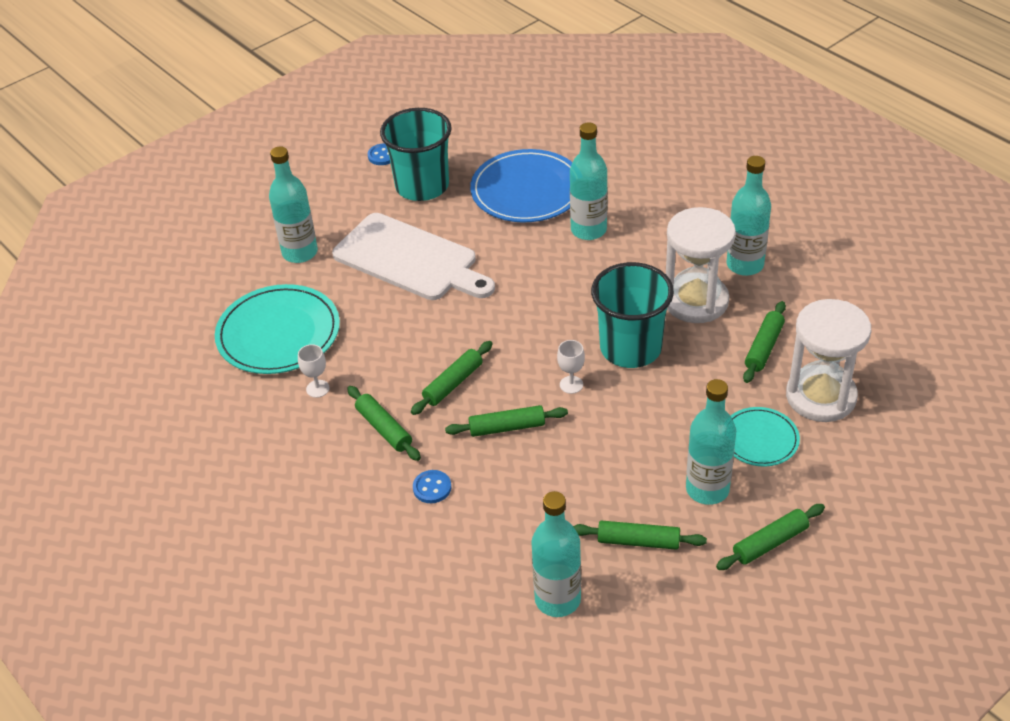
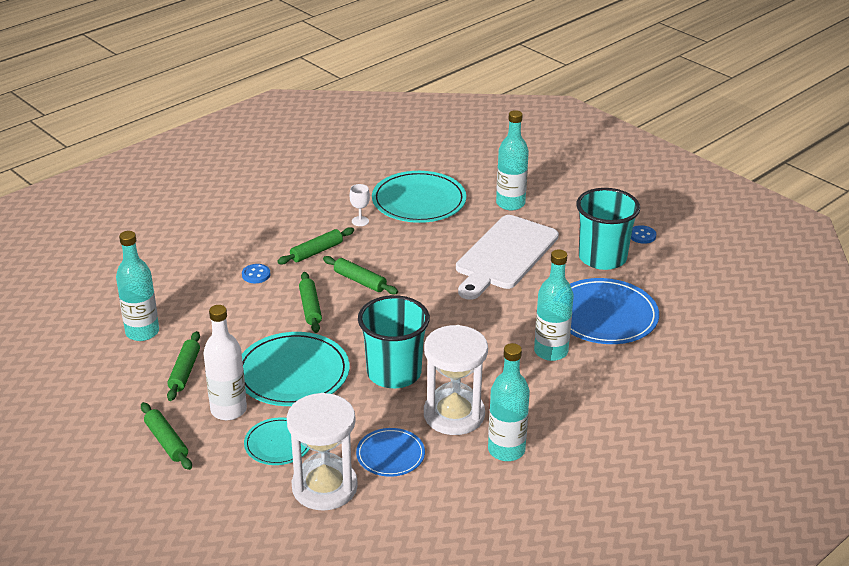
camera: 85 degrees right, 10 degrees down
(571, 384) = (353, 340): white goblet -> none
(636, 435) = (293, 373): none -> turquoise plate
(707, 489) = (228, 410): turquoise bottle -> white bottle
(764, 347) = (390, 455): green rolling pin -> blue plate

